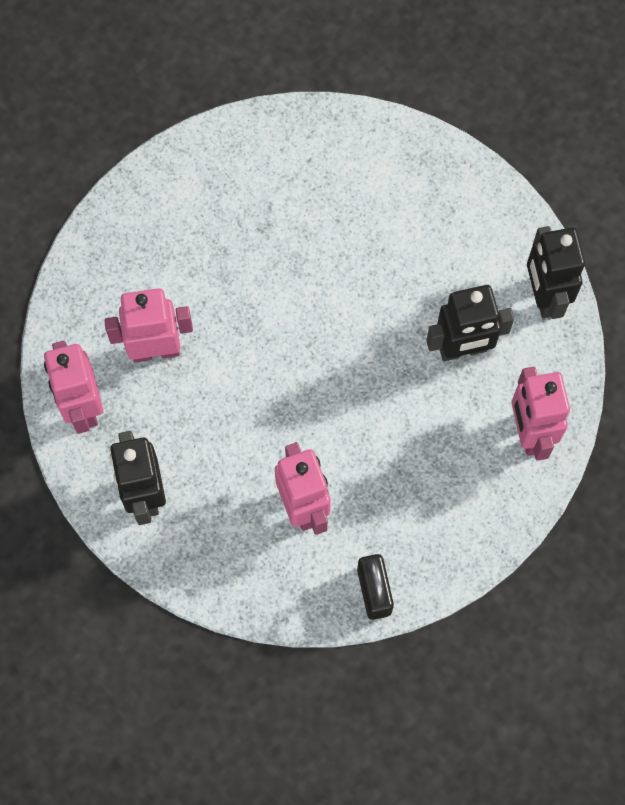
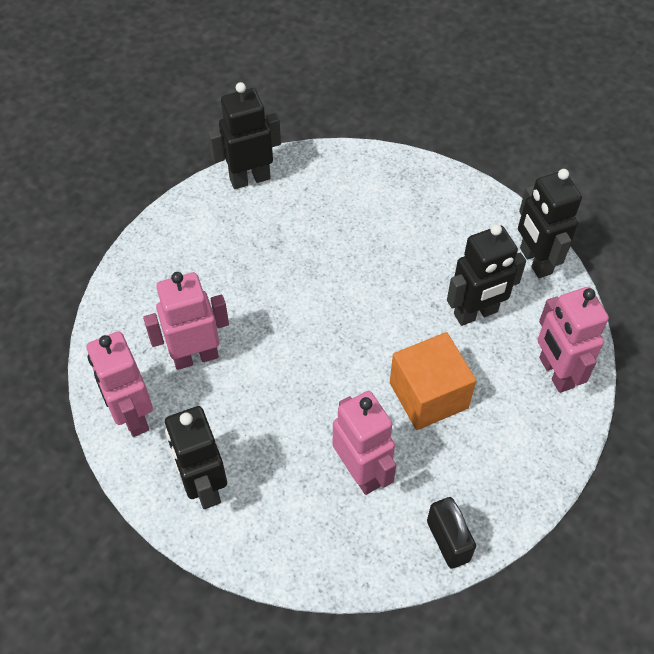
camera: 10 degrees left, 15 degrees down
(247, 136) = (250, 178): none -> black robot
(390, 435) = (428, 395): none -> orange cube

